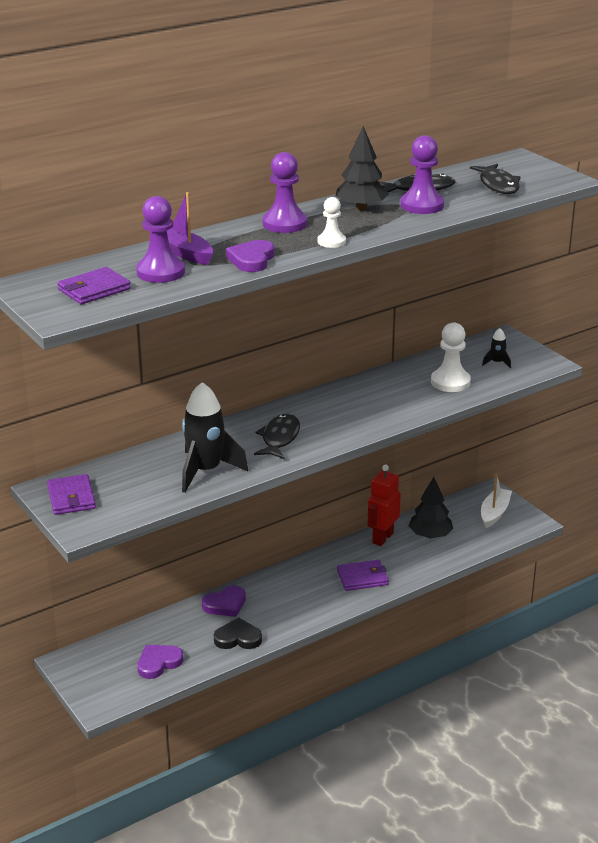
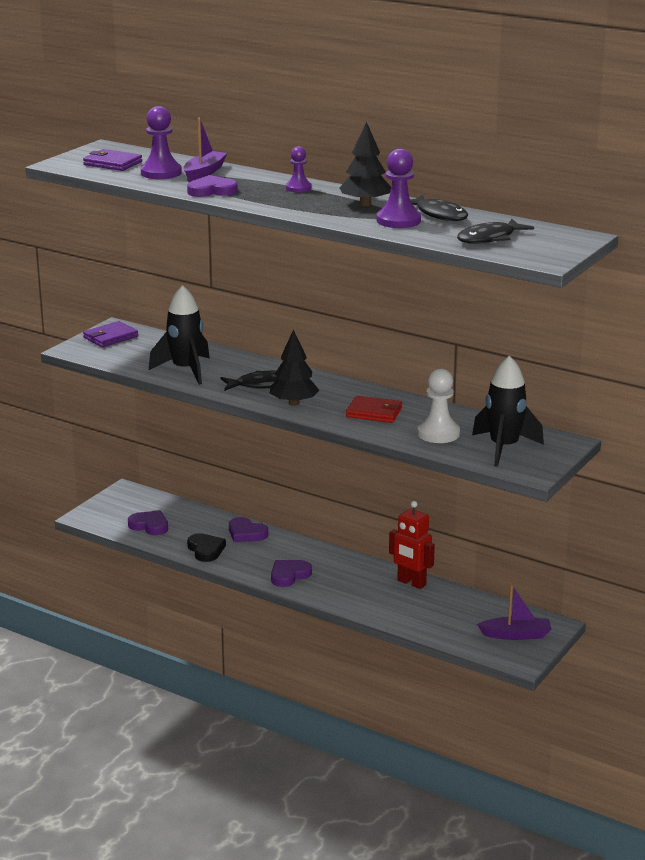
camera: 65 degrees right, 5 degrees down
(285, 224) = (298, 188): purple pawn -> purple pawn, size x0.62
(322, 600) = (289, 575): none -> purple heart
(331, 242) = (276, 206): white pawn -> none
(362, 578) = (339, 587): purple wallet -> none
(382, 538) = (411, 583): red robot -> red robot turned 150 degrees counterclockwise
(386, 399) = (374, 412): none -> red wallet
(430, 535) = (440, 607): black tree -> black tree (294, 403)
(494, 513) = (516, 635): white boat -> purple boat
(497, 363) = (504, 448): black rocket -> black rocket, size x2.27

